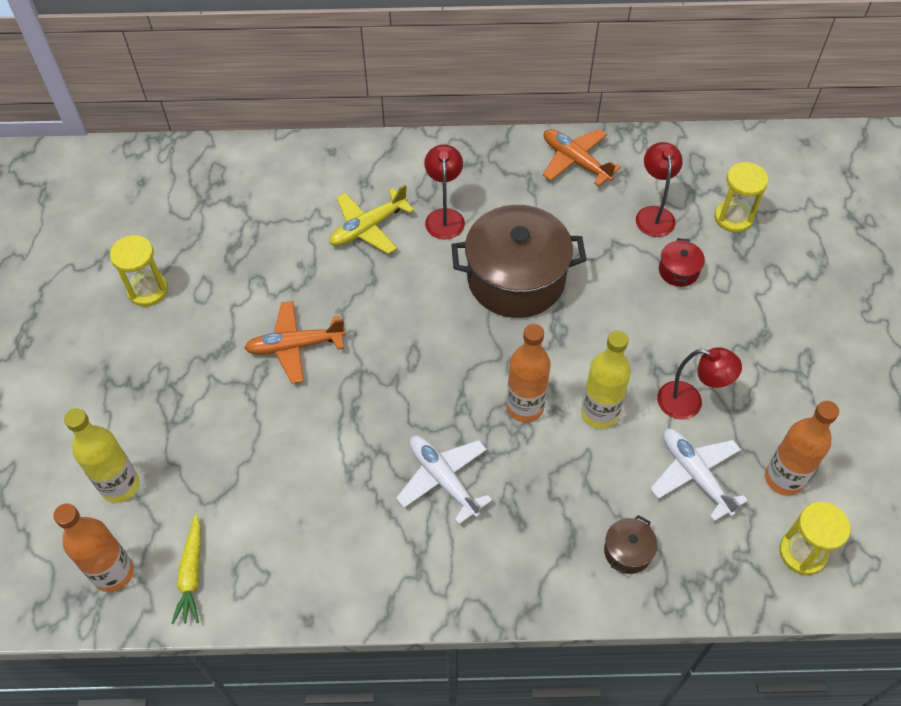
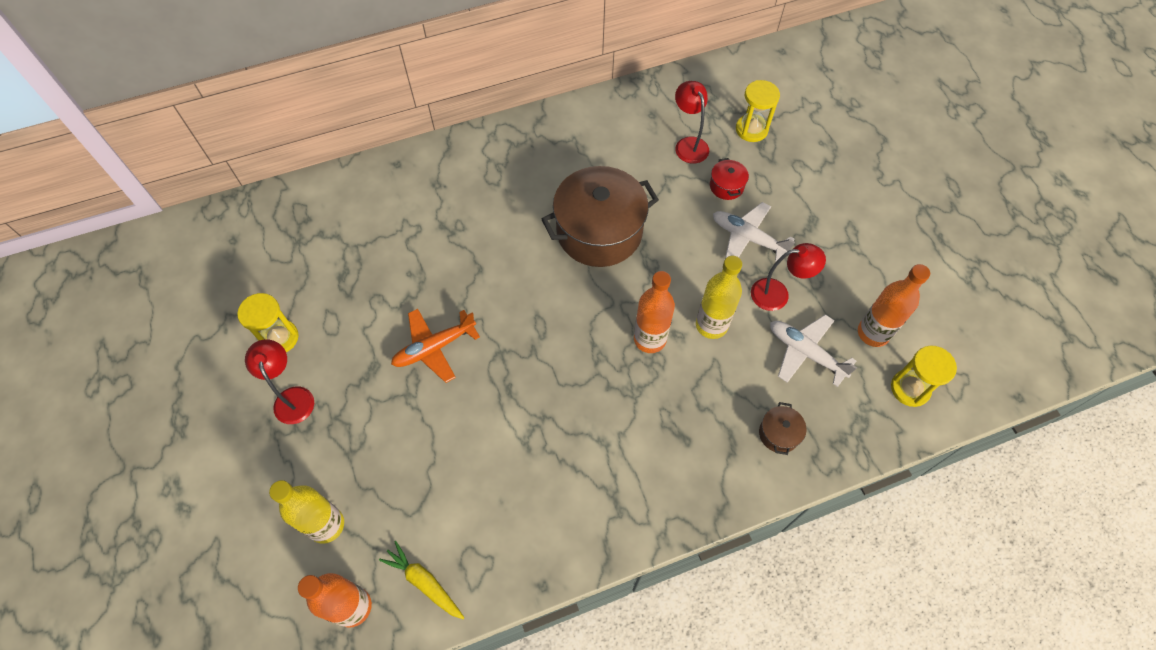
camera: 20 degrees left, 5 degrees up
(191, 574) = (424, 582): yellow carrot -> yellow carrot turned 150 degrees clockwise
(368, 228) = (456, 223): yellow plane -> none
(443, 479) = (607, 423): white plane -> white plane (747, 238)
(444, 217) = (518, 195): red lamp -> red lamp (292, 397)
(575, 161) = (608, 116): orange plane -> none

